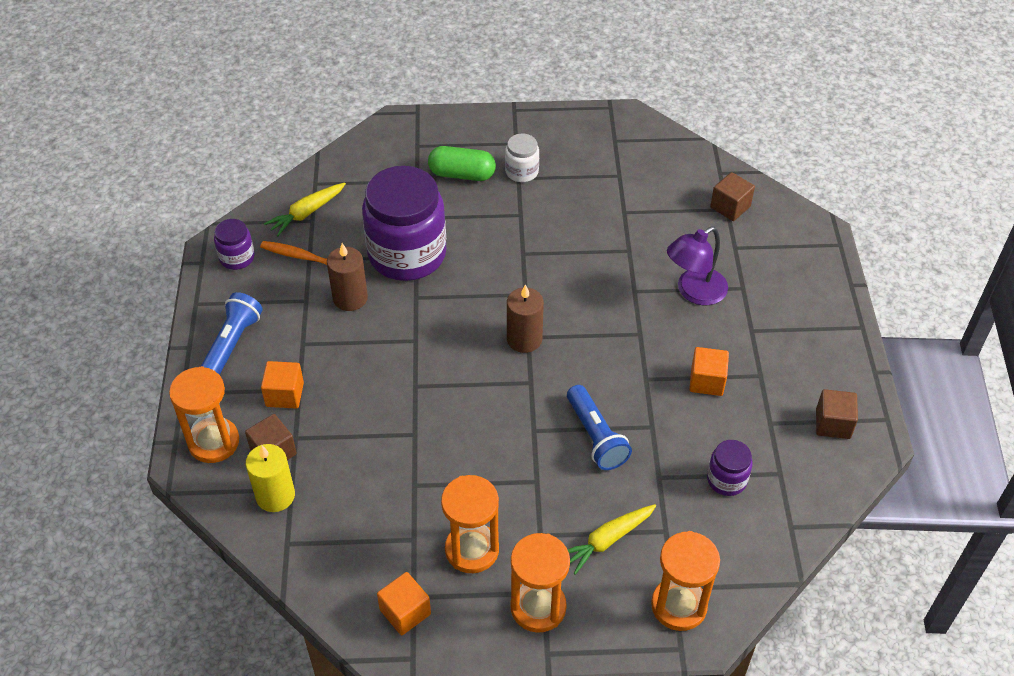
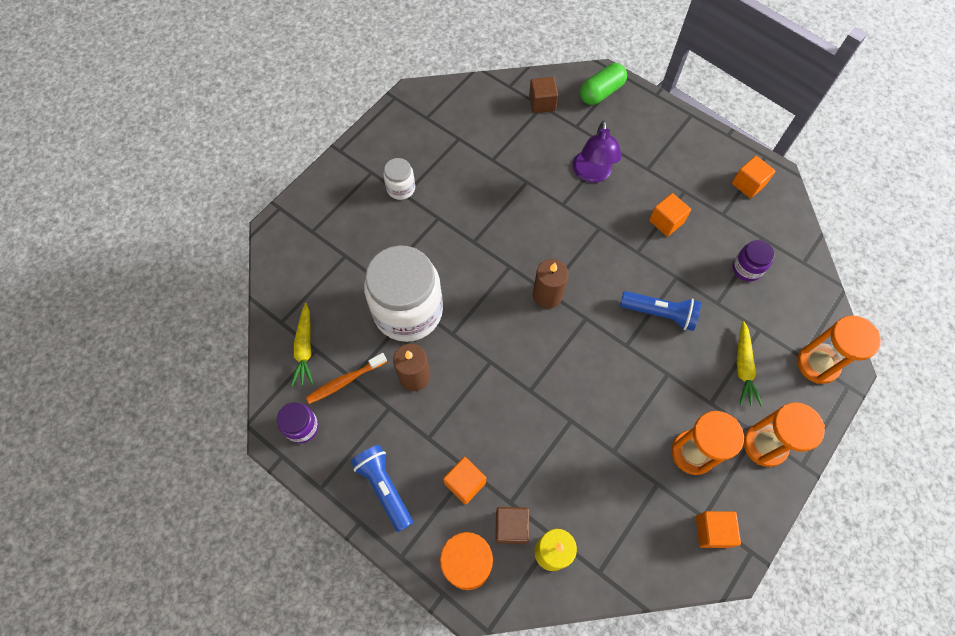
camera: 50 degrees left, 15 degrees up
(407, 254) = (408, 311): purple jar -> white jar
(462, 174) = (367, 224): green capsule -> green capsule (601, 92)
(833, 424) = (748, 184): brown cube -> orange cube

